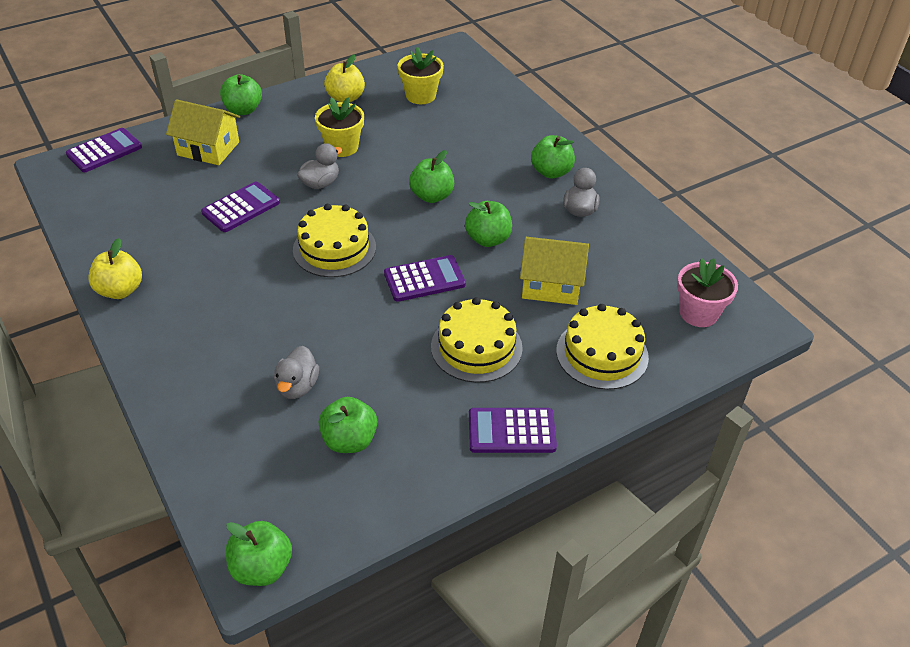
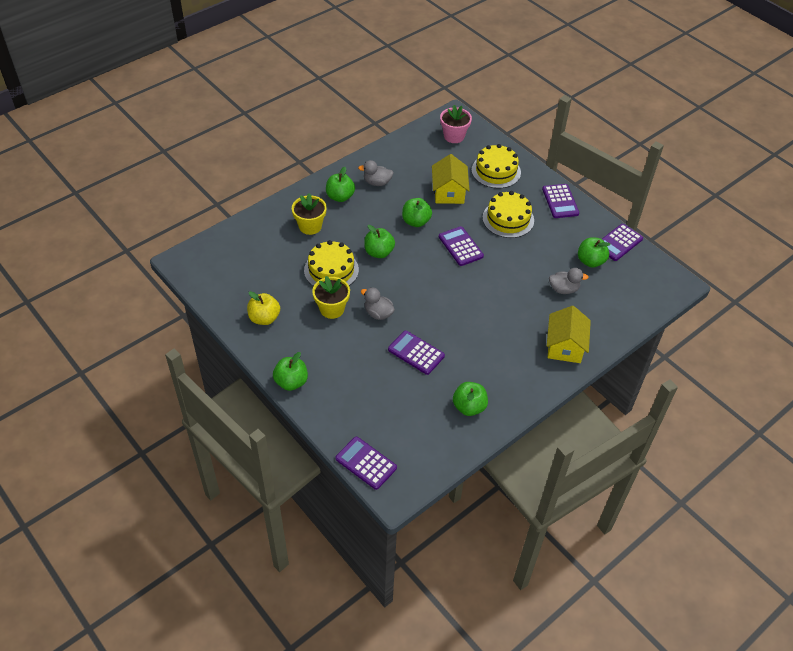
camera: 100 degrees left, 5 degrees up
(120, 290) = (517, 398): yellow apple -> none
(208, 148) = (349, 392): yellow house -> yellow house (565, 346)
(262, 568) = (675, 280): green apple -> green apple (469, 407)
(334, 248) = (444, 293): yellow cake -> yellow cake (331, 270)
(385, 498) = (618, 243): none -> purple calculator
(420, 96) = (255, 273): yellow flower pot -> yellow flower pot (310, 226)

